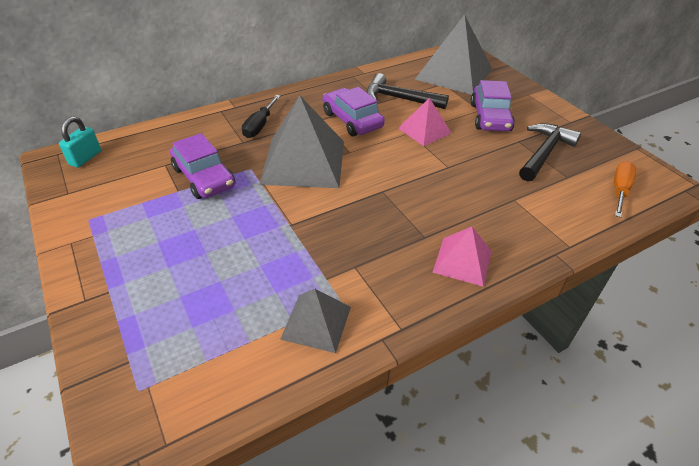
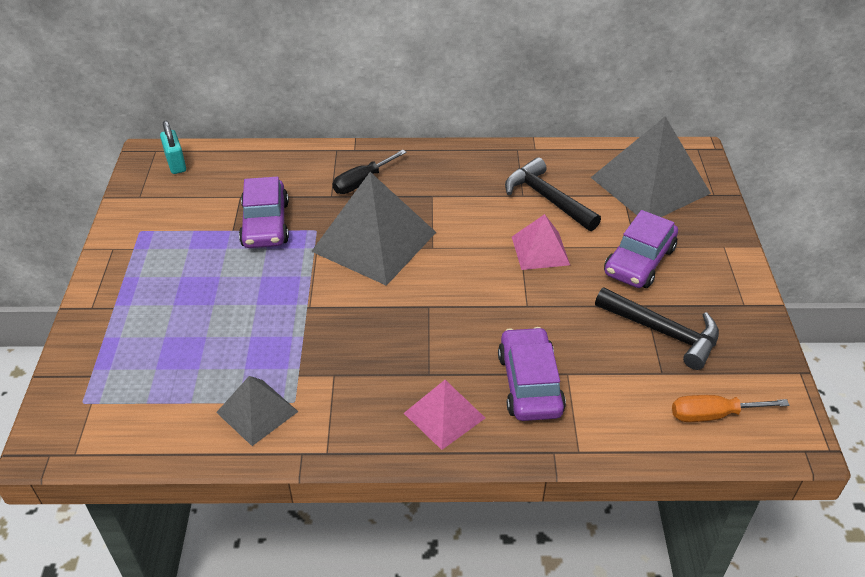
camera: 30 degrees right, 0 degrees up
(85, 158) = (176, 164): turquoise padlock -> turquoise padlock turned 75 degrees counterclockwise
(352, 120) = (467, 208): purple car -> purple car (529, 383)
(544, 153) = (663, 332): black hammer -> black hammer turned 60 degrees clockwise
(619, 190) = (713, 415): orange screwdriver -> orange screwdriver turned 150 degrees counterclockwise

